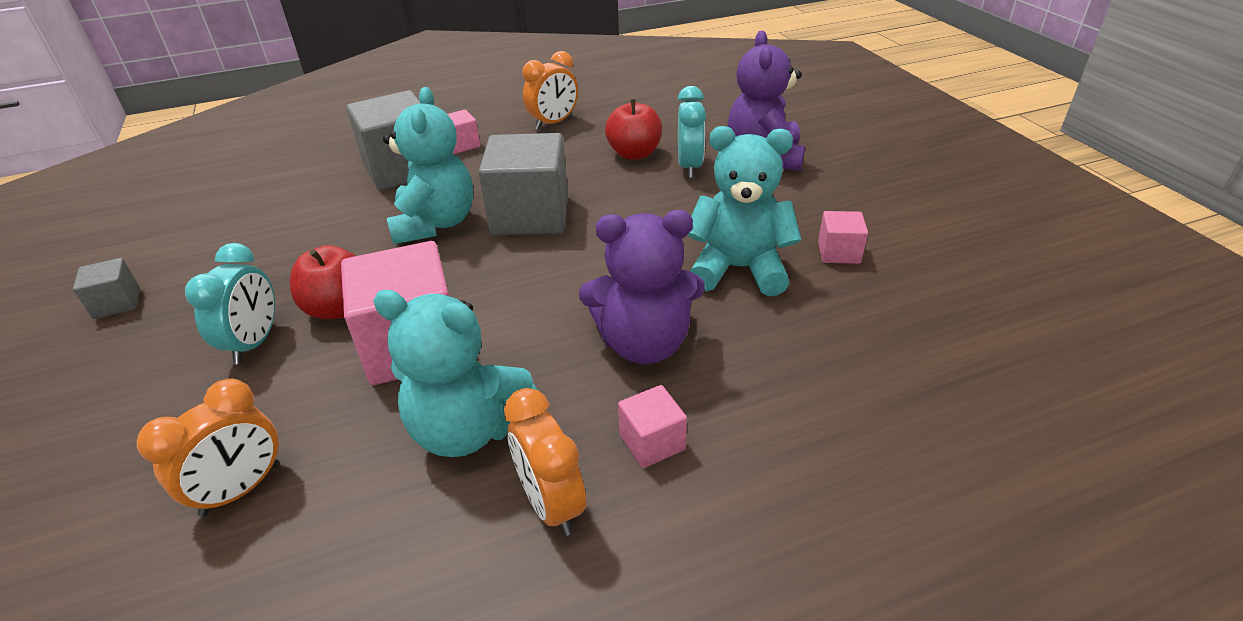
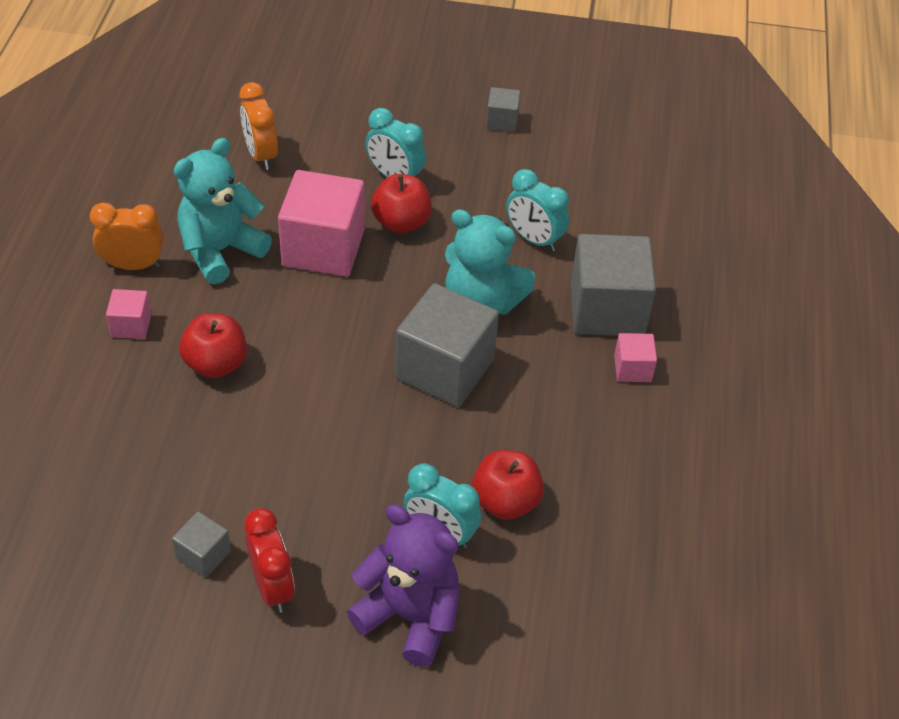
camera: 115 degrees right, 10 degrees up
(327, 224) = (534, 239): none -> turquoise clock
(553, 123) = (635, 465): orange clock -> none
(644, 344) = (216, 364): purple teddy bear -> red apple
(738, 269) = (245, 468): turquoise teddy bear -> none
(818, 212) = (272, 587): none -> red clock
(839, 252) = (203, 555): pink cube -> grey cube

